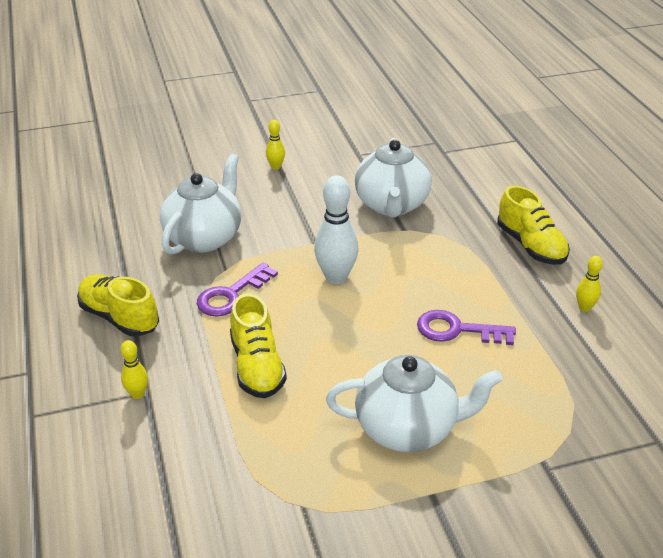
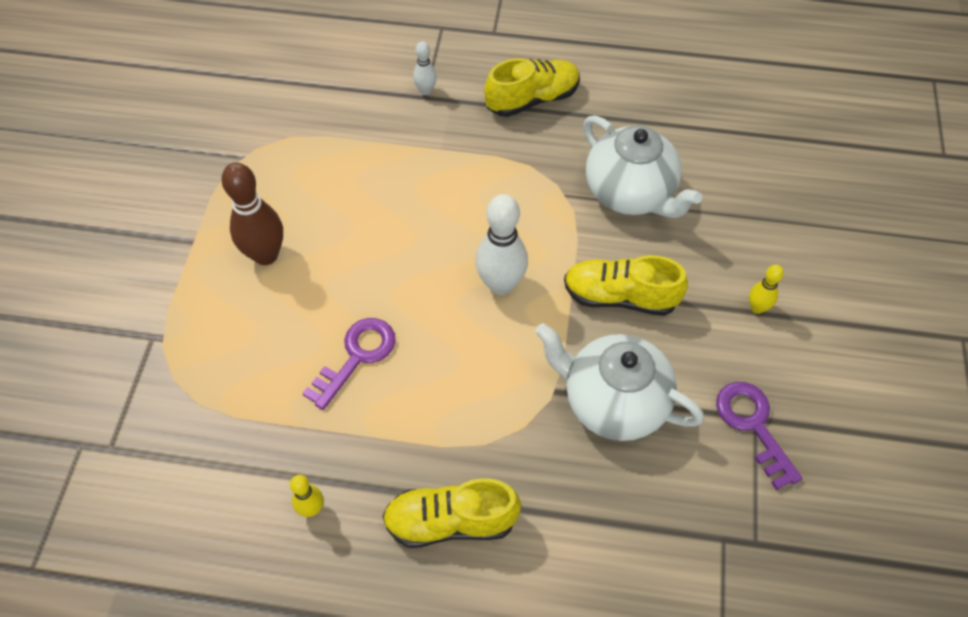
camera: 115 degrees right, 20 degrees up
(137, 394) = (425, 91): yellow bowling pin -> white bowling pin
(231, 295) = (520, 187): purple key -> purple key (753, 426)
(257, 366) = (408, 176): yellow shoe -> yellow shoe (620, 297)
(408, 428) = (266, 255): white teapot -> brown bowling pin

